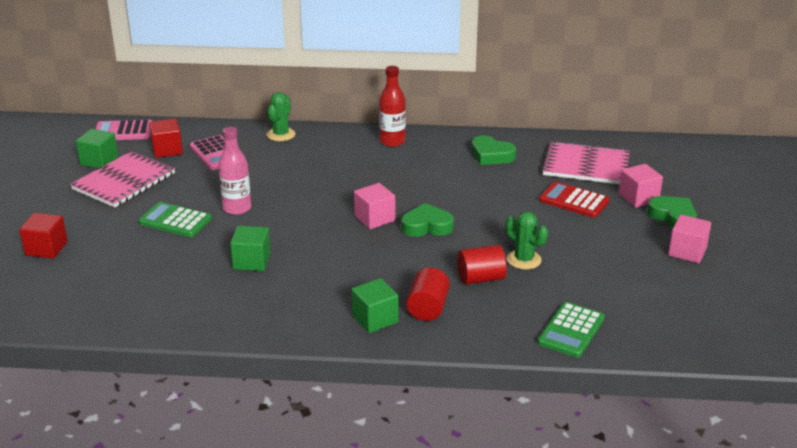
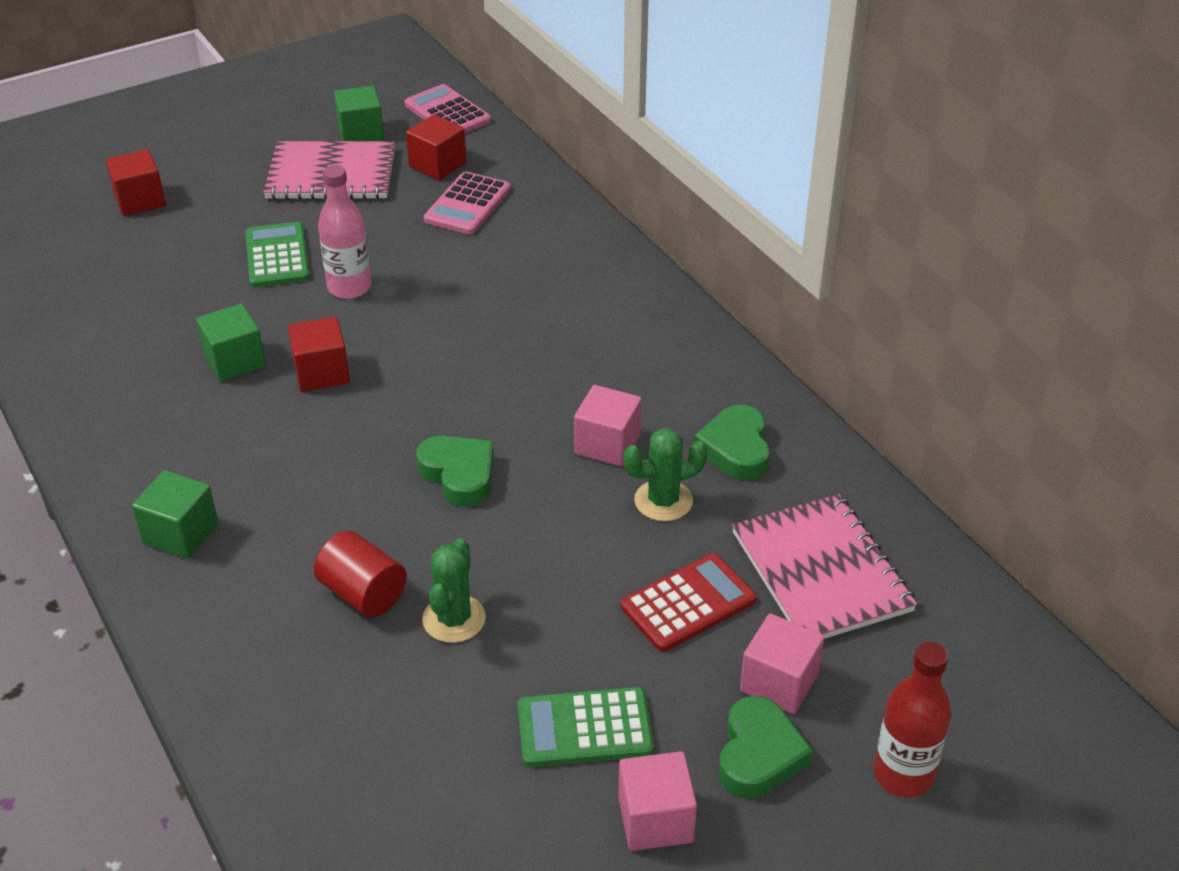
camera: 55 degrees right, 10 degrees up
(281, 134) = (574, 229): green cactus -> green cactus (663, 501)
(298, 238) = (321, 373): none -> red cube
(374, 218) = (434, 416): pink cube -> pink cube (607, 444)
(392, 141) = (666, 333): red bottle -> red bottle (903, 774)
(428, 308) = (244, 572): red cylinder -> none
(571, 330) = (295, 757): green calculator -> green calculator (584, 728)
(574, 201) = (688, 603): red calculator -> red calculator turned 60 degrees clockwise

